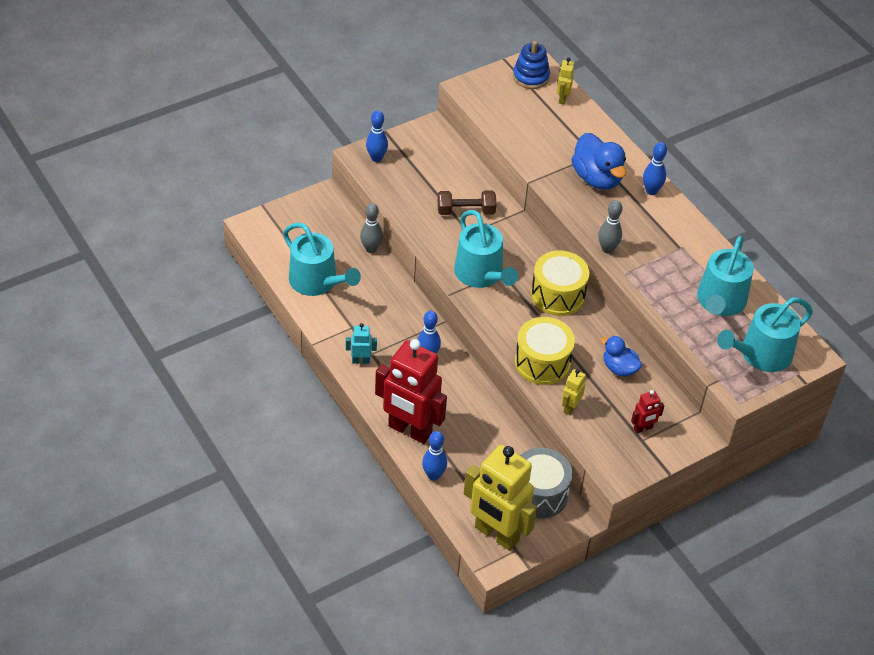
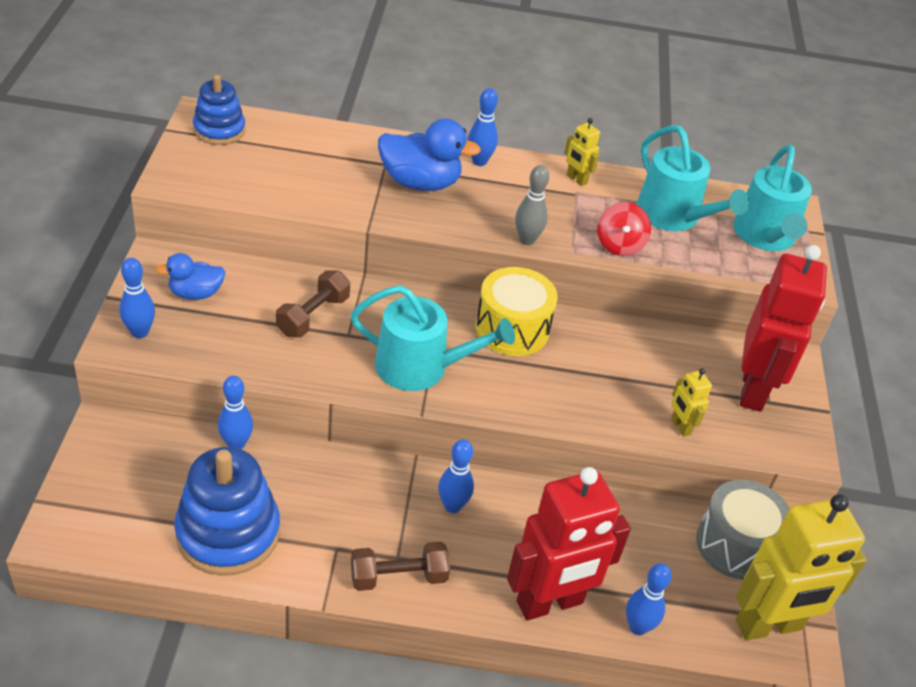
camera: 55 degrees left, 5 degrees down
(317, 282) = (228, 533): turquoise watering can -> blue stacking toy
(361, 361) = (398, 577): turquoise robot -> brown dumbbell
(371, 249) = (236, 444): grey bowling pin -> blue bowling pin
(542, 362) = (596, 405): yellow drum -> none
(562, 98) = (279, 131): yellow robot -> yellow robot (576, 179)
(619, 368) = (657, 352): blue duck -> blue duck (195, 293)
(643, 428) = (753, 390): red robot -> red robot, size x2.34
(657, 290) = (619, 245): none -> red spinning top

